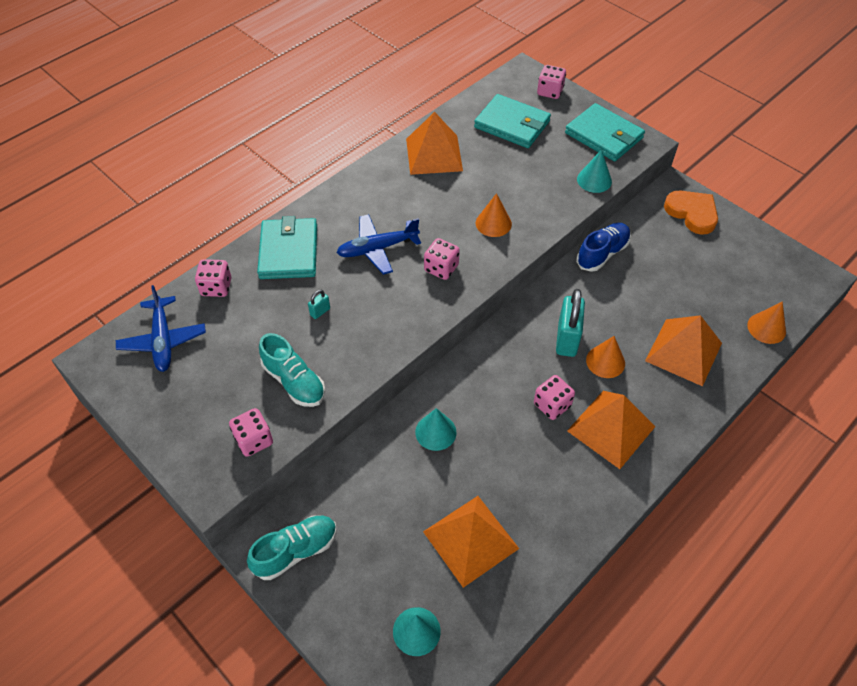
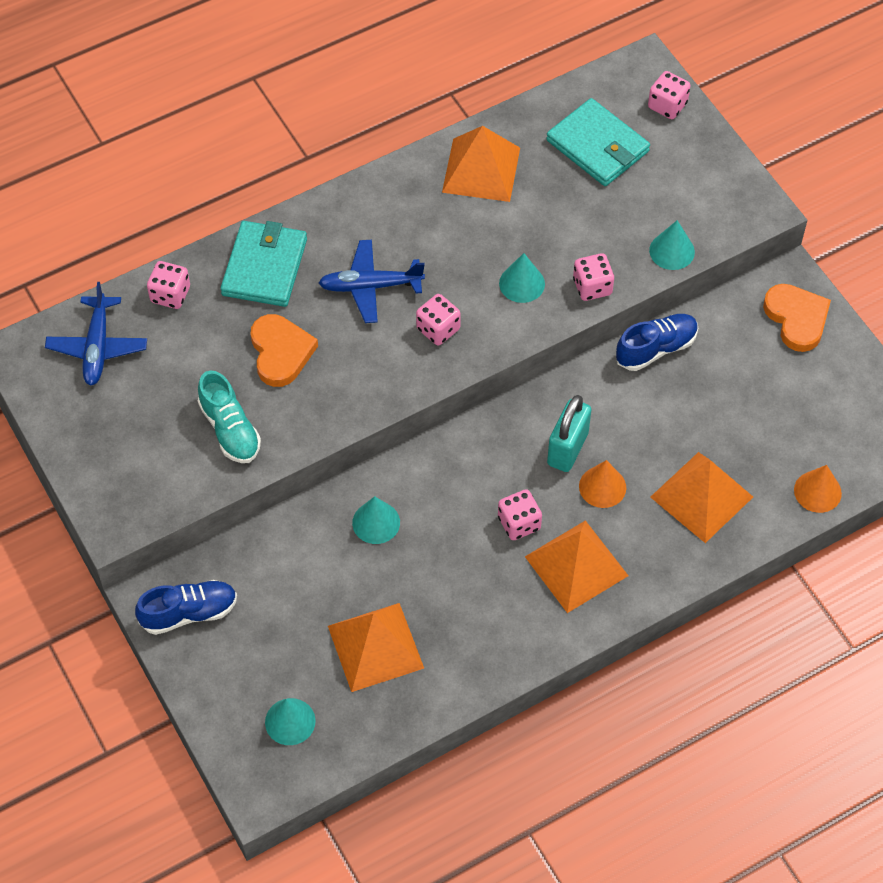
camera: 15 degrees right, 5 degrees up
(254, 440) = (171, 485): pink dice -> pink dice (592, 287)
(296, 551) = (189, 613): turquoise shoe -> blue shoe
(320, 312) = (281, 352): turquoise padlock -> orange heart
(493, 223) = (522, 283): orange cone -> turquoise cone
(604, 136) = (712, 188): turquoise wallet -> none

